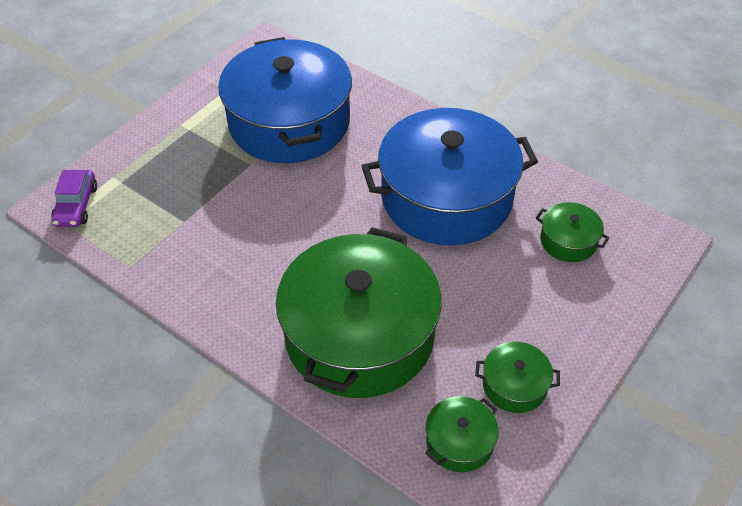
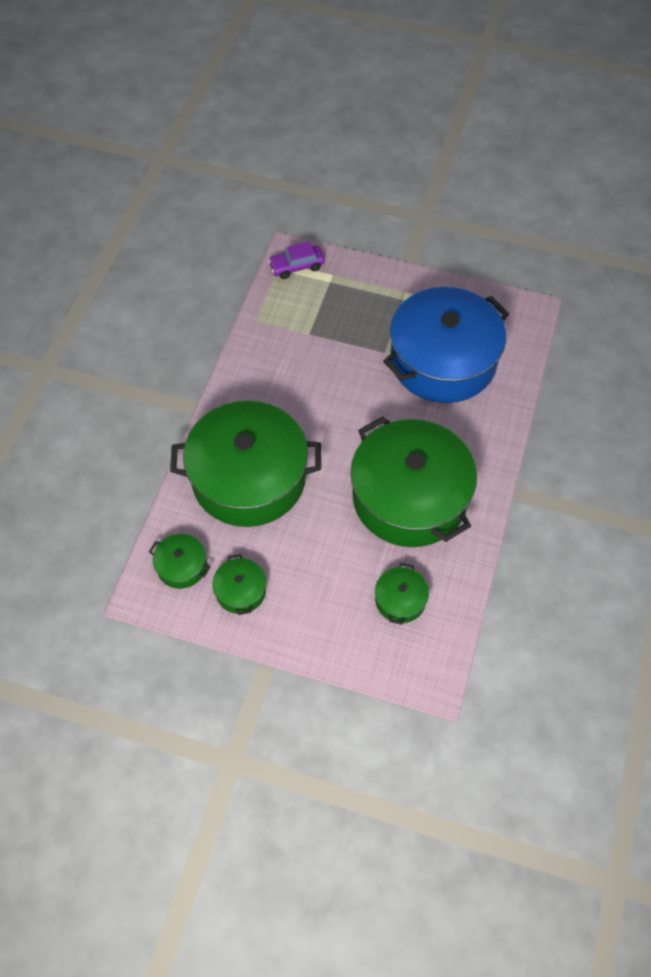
camera: 70 degrees right, 10 degrees up
(446, 197) = (409, 497): blue pot -> green pot

